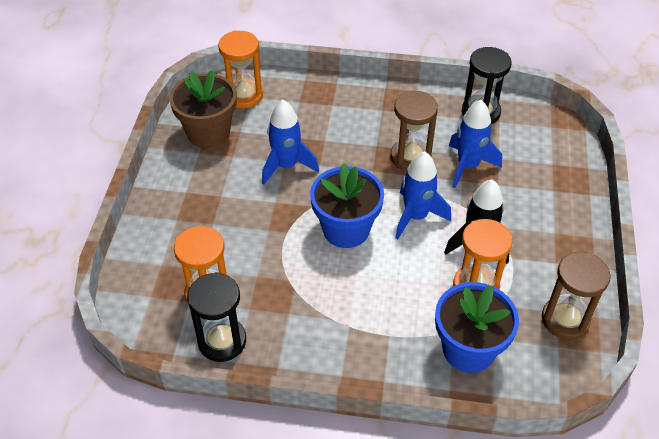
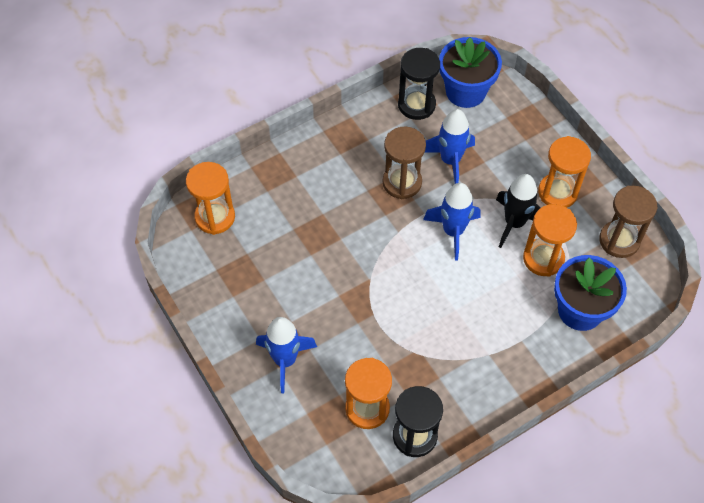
camera: 40 degrees left, 10 degrees up
(208, 132) = (222, 273): brown flower pot -> none
(286, 166) = (316, 257): blue rocket -> blue rocket (285, 360)
(346, 229) = (414, 279): blue flower pot -> blue flower pot (465, 91)
(542, 246) = (557, 192): none -> orange hourglass

